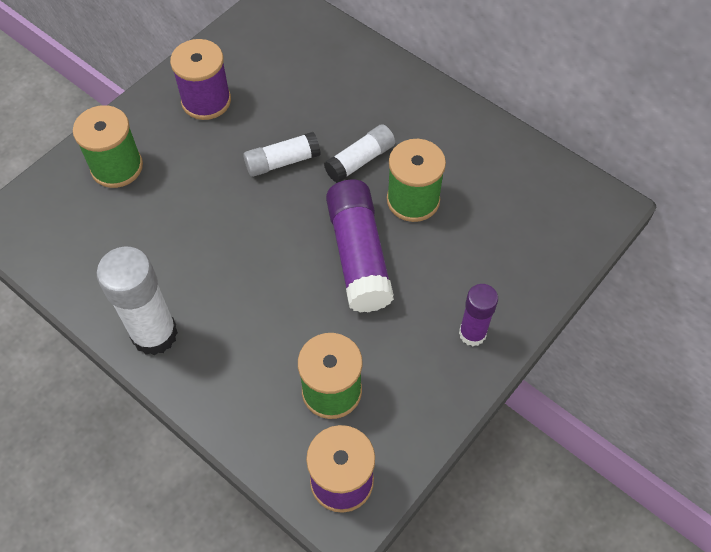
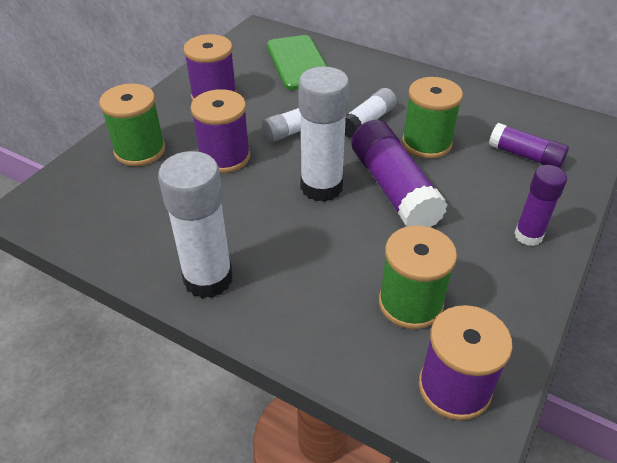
camera: 10 degrees left, 15 degrees down
(200, 188) = (224, 157): none -> purple spool
(287, 242) = (321, 187): none -> white glue stick
(309, 61) = (298, 63): none -> green phone
(511, 232) = (525, 156): none -> purple glue stick

